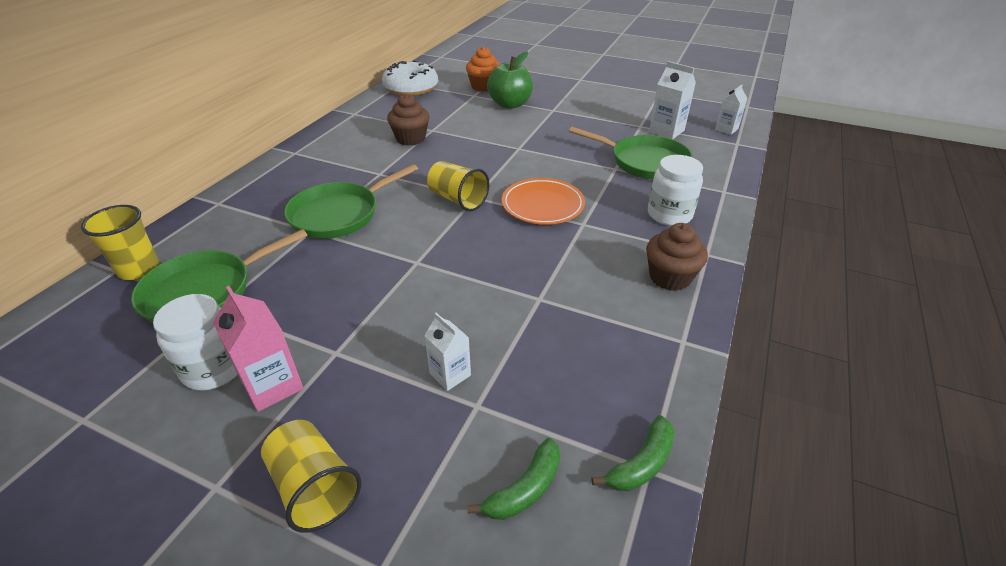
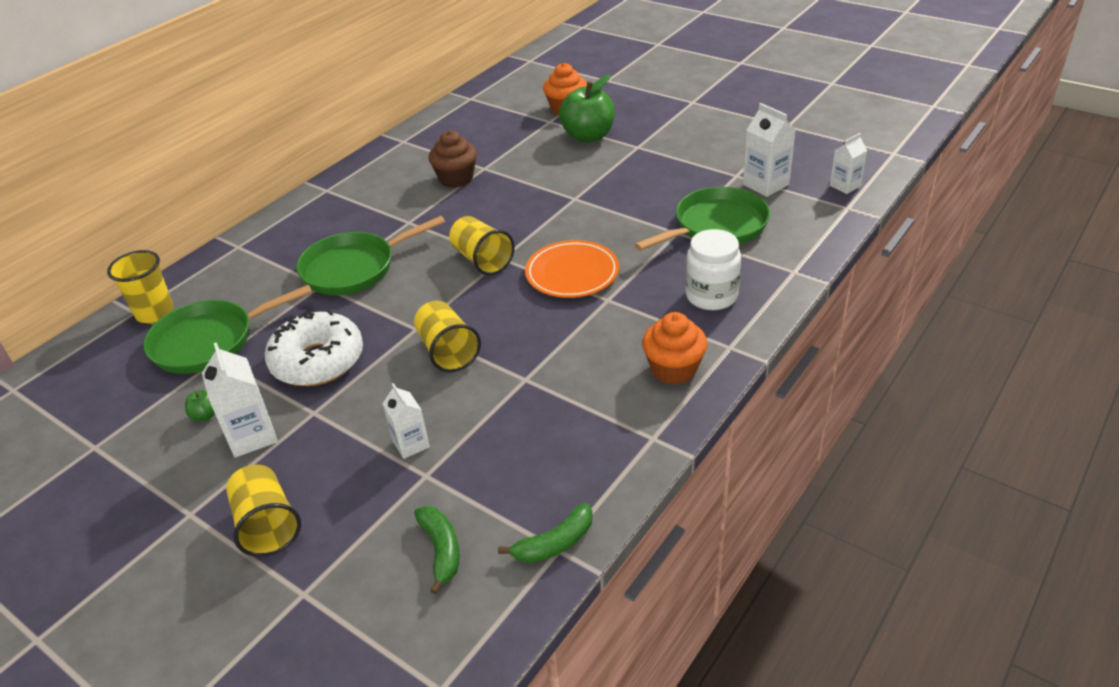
camera: 15 degrees right, 0 degrees up
(214, 368) = (205, 415): white jar -> green apple
(272, 385) = (252, 436): pink carton -> white carton
(411, 88) = (478, 108): white donut -> white donut (318, 361)
(455, 280) = (448, 351): none -> yellow cup
(524, 489) = (441, 550): green banana -> green banana turned 75 degrees counterclockwise
(644, 162) = (716, 226): green pan -> green pan turned 75 degrees counterclockwise
(670, 277) = (673, 369): brown cupcake -> orange cupcake

